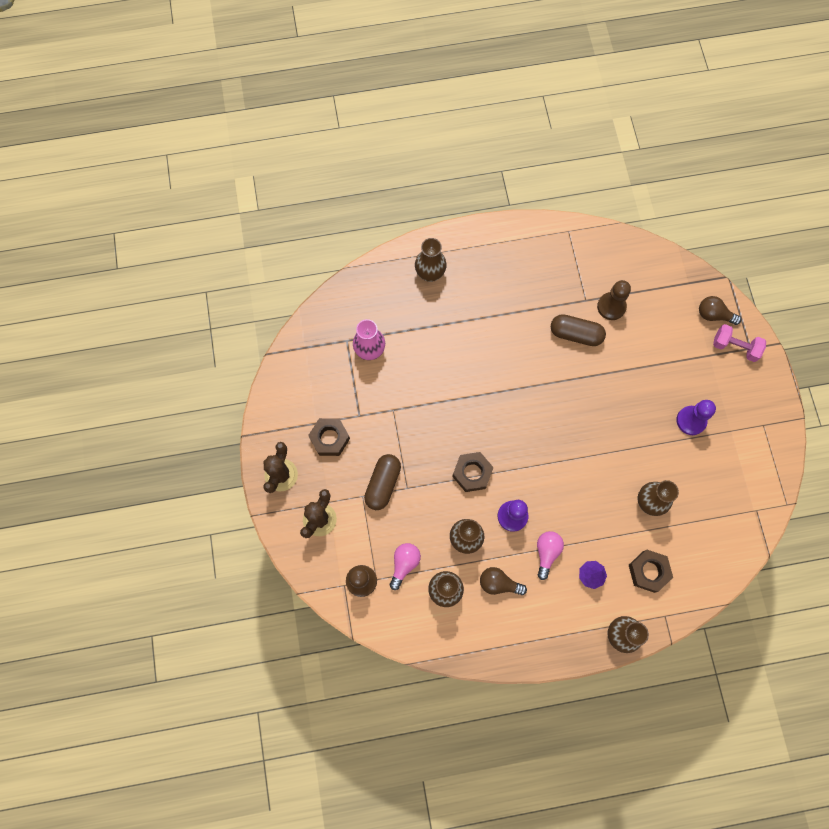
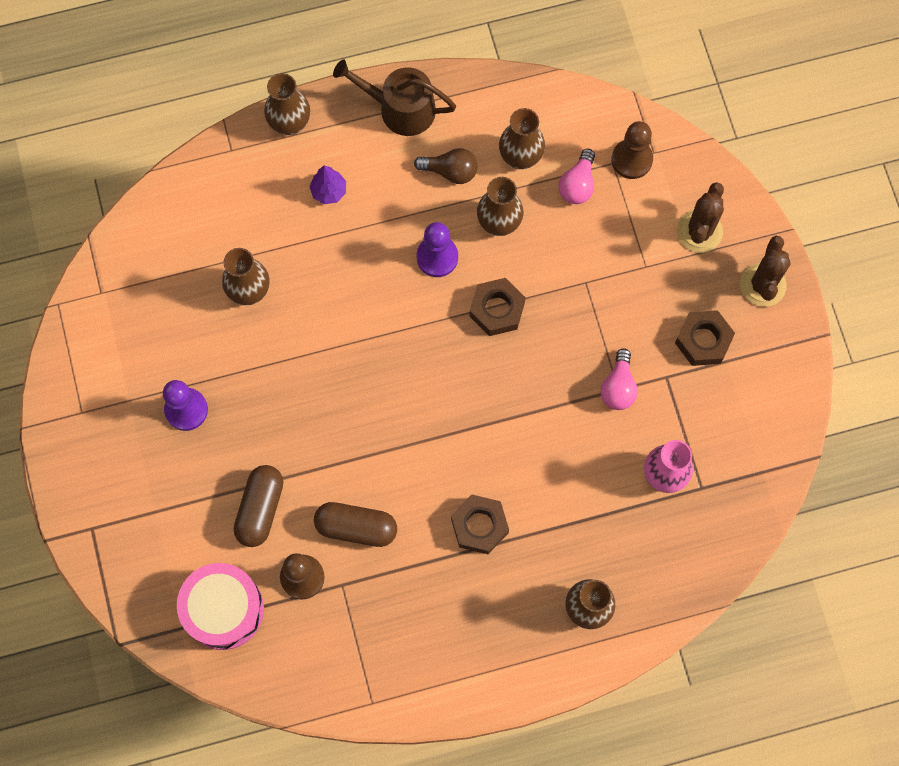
camera: 175 degrees right, 0 degrees up
(383, 484) = (619, 284): brown capsule -> brown capsule (260, 509)
(534, 640) = (400, 108): none -> brown watering can
(546, 552) = (388, 214): pink light bulb -> pink light bulb (618, 387)
(648, 571) = (251, 202): brown nut -> brown nut (479, 526)
(661, 291) = (223, 609): none -> pink drum
(713, 315) = (144, 577): brown light bulb -> none
(735, 347) = (115, 528): pink dumbbell -> none

